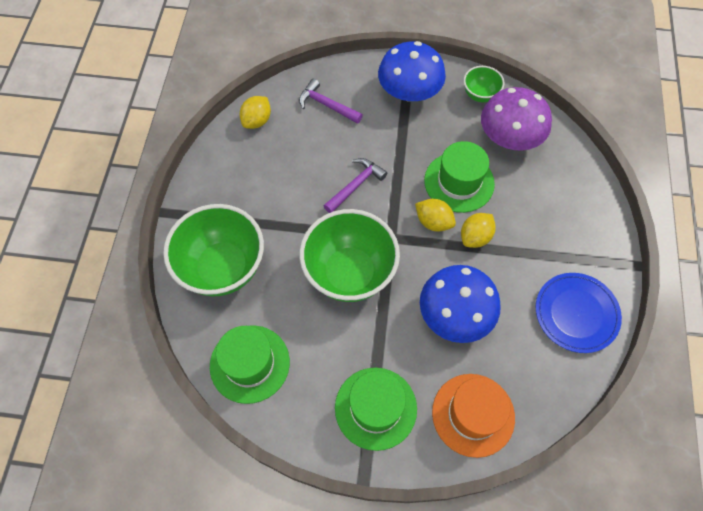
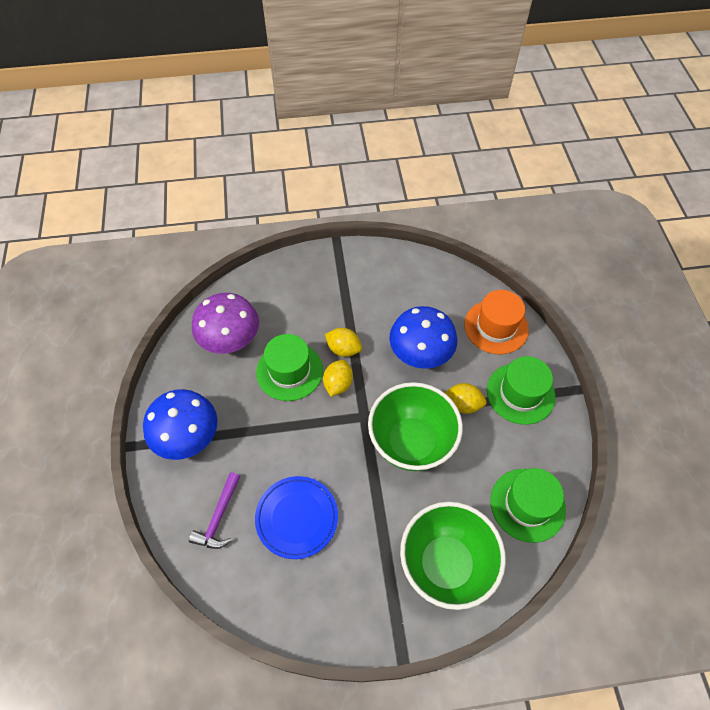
camera: 105 degrees left, 5 degrees down
(257, 121) = (255, 591): yellow lemon -> yellow lemon (463, 404)
(356, 185) = (315, 461): purple hammer -> none
(480, 95) = (182, 370): green bowl -> none
(576, 313) = (390, 272): blue plate -> blue plate (297, 518)

